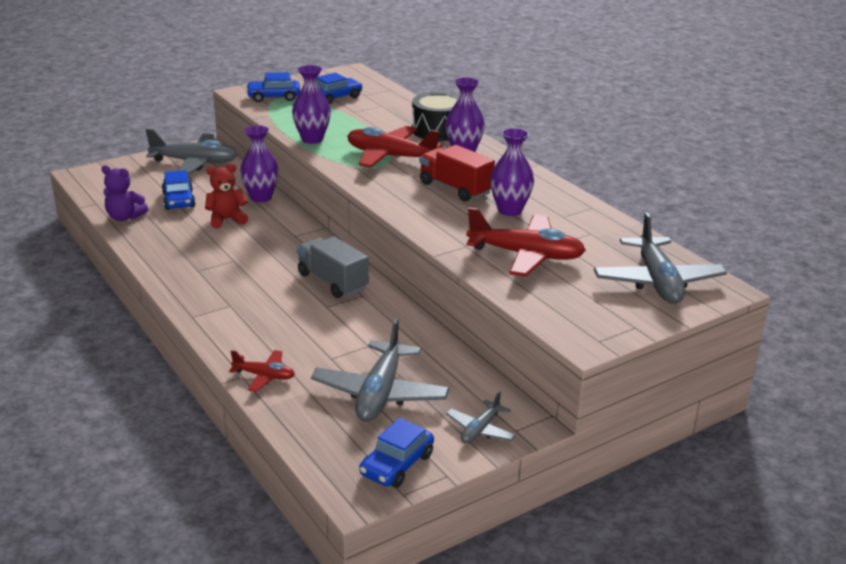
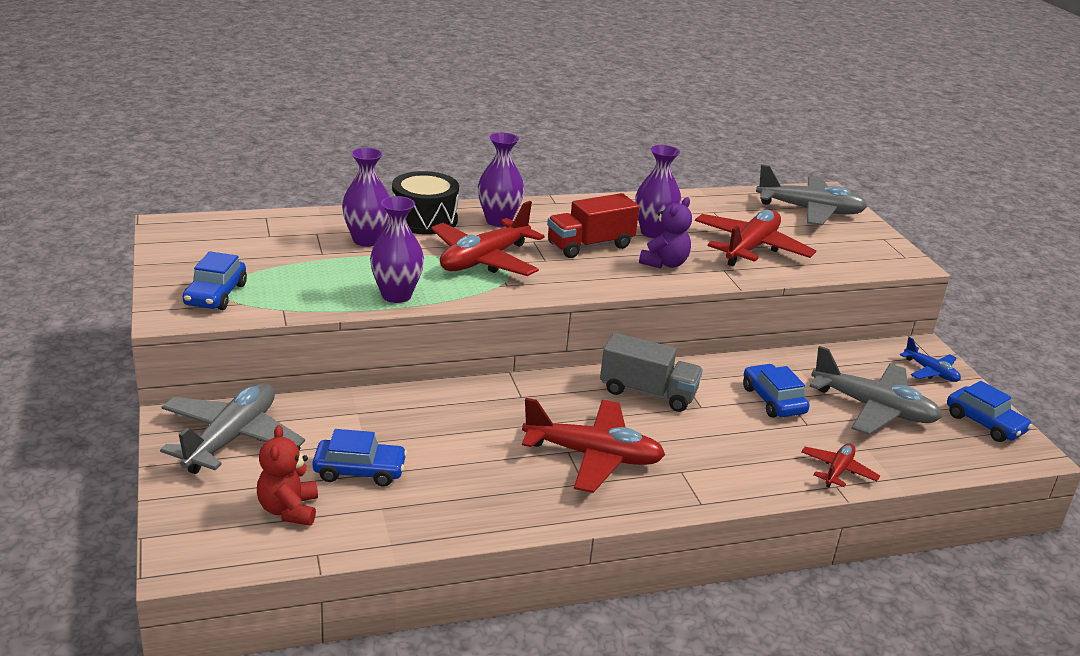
camera: 75 degrees left, 0 degrees up
(125, 217) = (388, 529): purple teddy bear -> purple teddy bear (664, 263)
(226, 219) = (448, 439): red teddy bear -> red teddy bear (289, 510)
(232, 270) = (593, 456): none -> red plane
(261, 197) = (396, 402): purple vase -> purple vase (366, 240)
(332, 282) = (648, 393): grey truck -> grey truck turned 135 degrees counterclockwise
(335, 97) = (260, 254): blue car -> blue car (773, 400)
(480, 429) = (930, 371): grey plane -> blue plane

